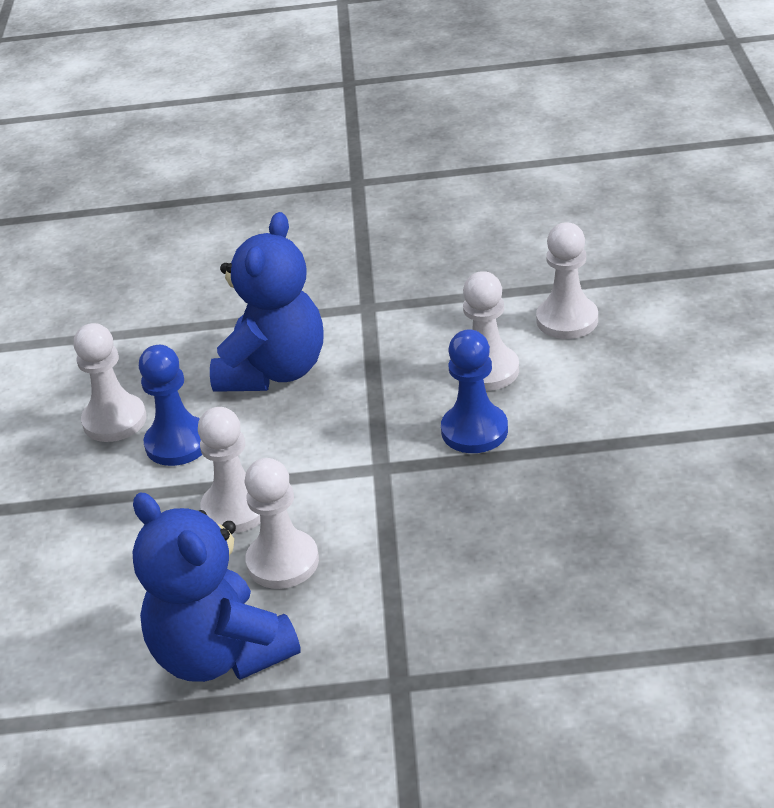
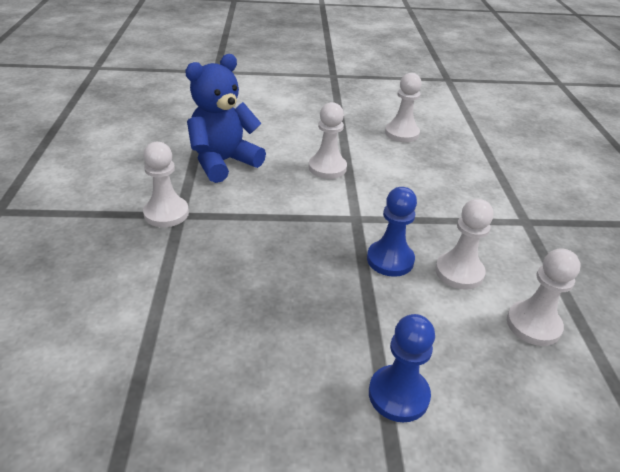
camera: 85 degrees right, 0 degrees up
(178, 443) = (382, 151): blue pawn -> blue pawn (398, 395)
(274, 371) = (448, 182): blue teddy bear -> none
(282, 562) = (282, 181): white pawn -> white pawn (166, 213)

